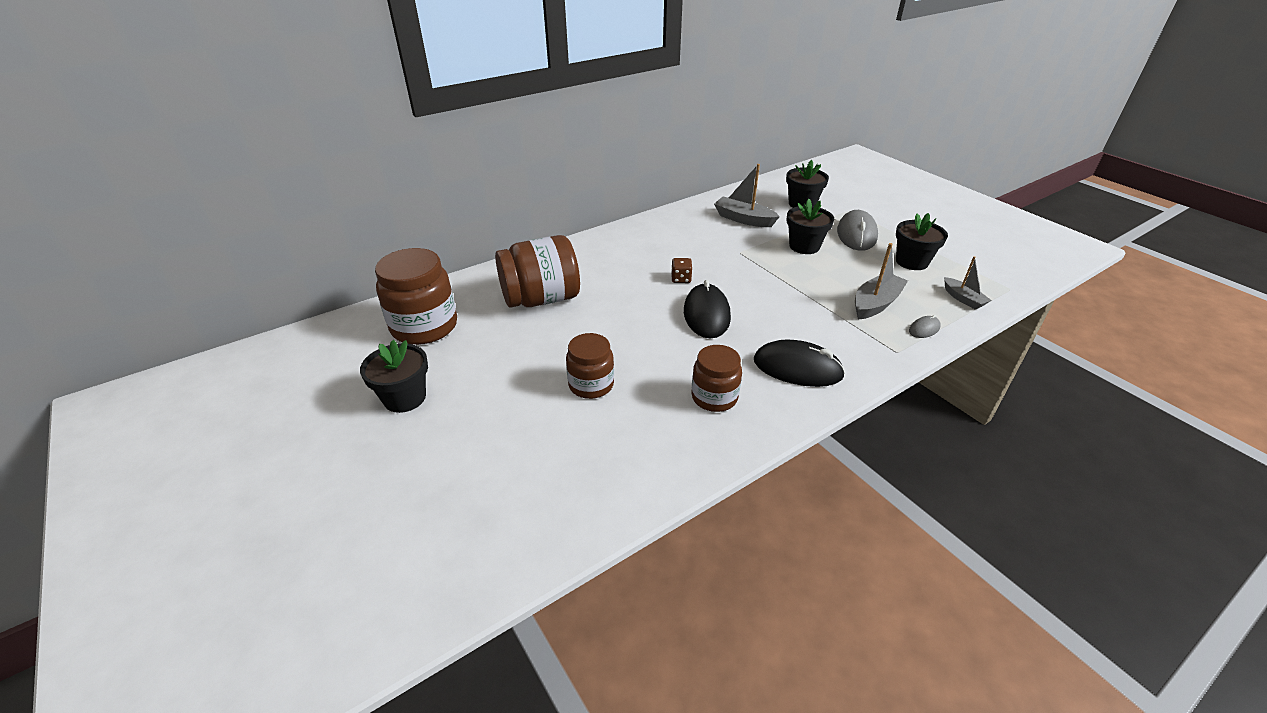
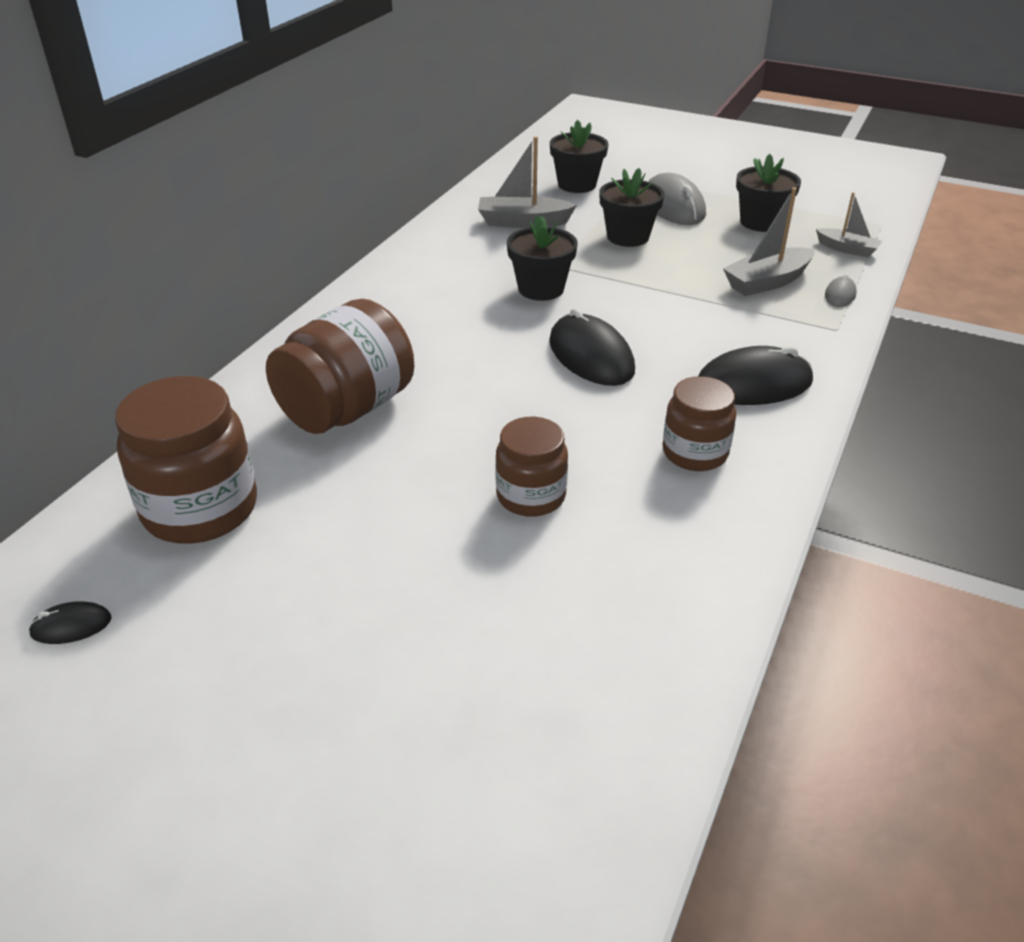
camera: 30 degrees left, 0 degrees up
(321, 362) = (71, 626): none -> black mouse
(405, 398) = (276, 620): black flower pot -> black flower pot (541, 289)
(681, 279) = (515, 321): brown dice -> none
(875, 304) = (767, 282): grey boat -> grey boat turned 135 degrees counterclockwise

